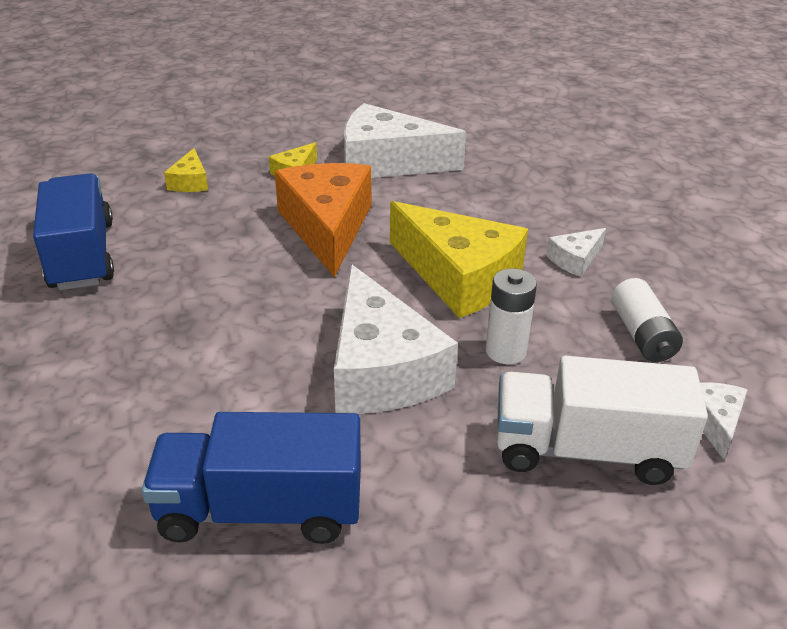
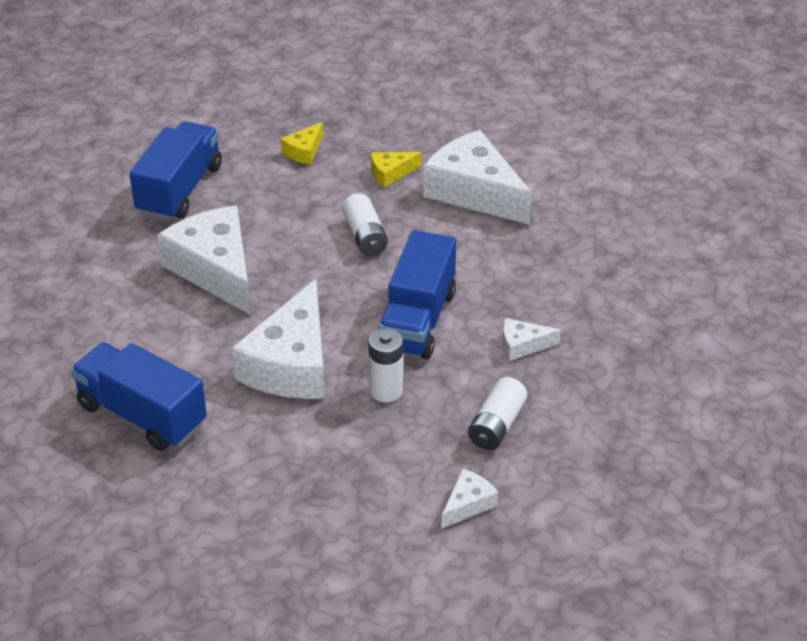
camera: 35 degrees right, 5 degrees up
(198, 313) = (215, 270): none -> white cheese
(327, 227) = (365, 236): orange cheese -> white battery
(459, 277) = (417, 320): yellow cheese -> blue truck
(586, 450) = (361, 478): white truck -> none

